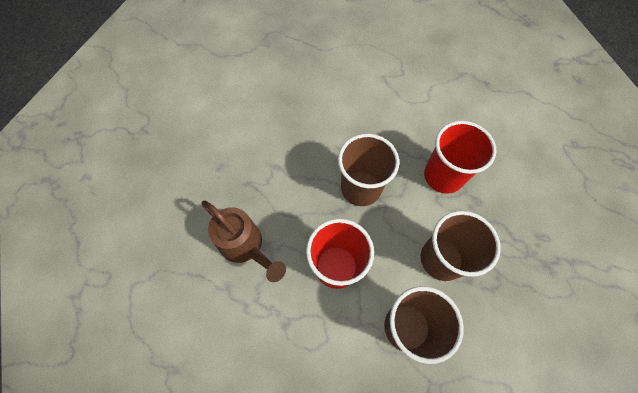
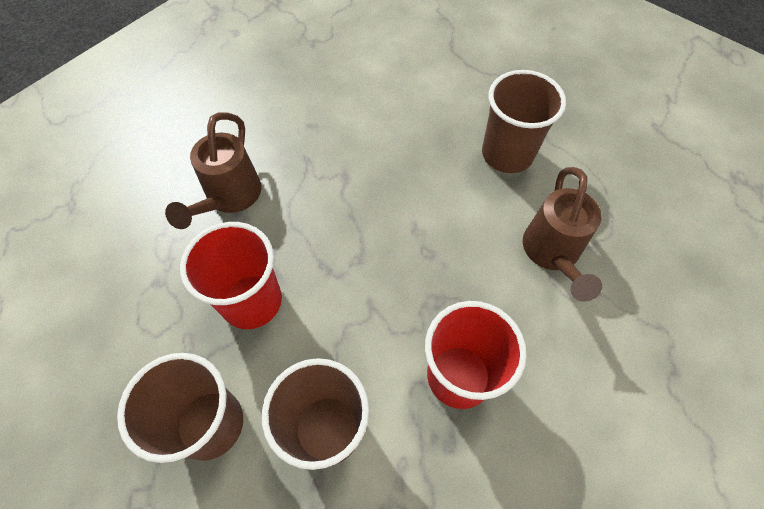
camera: 60 degrees right, 5 degrees down
(361, 188) = (373, 278): brown cup -> brown cup (507, 154)
(397, 92) = (552, 254): none -> brown watering can

